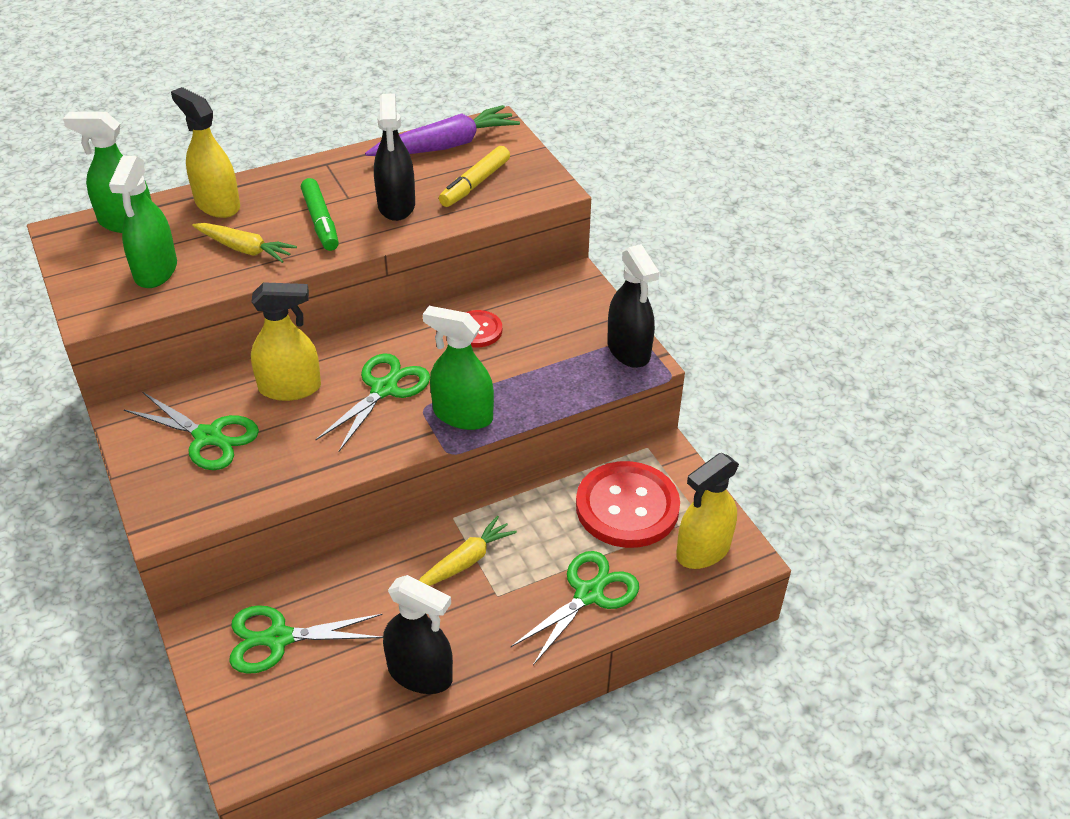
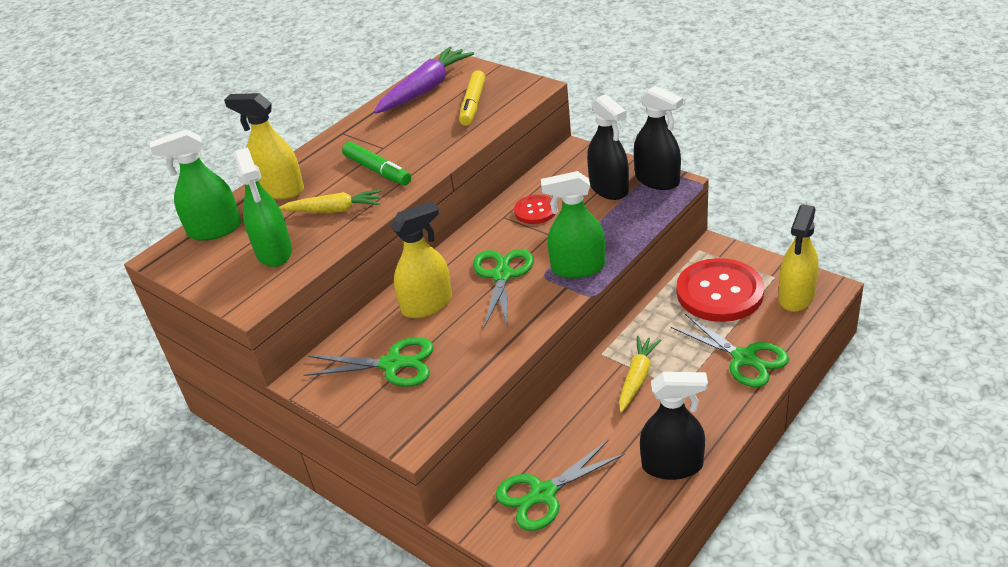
camera: 20 degrees left, 5 degrees down
(396, 205) = (427, 139): black spray bottle -> black spray bottle (609, 188)
(589, 594) = (744, 358): green scissors -> green scissors turned 120 degrees clockwise

